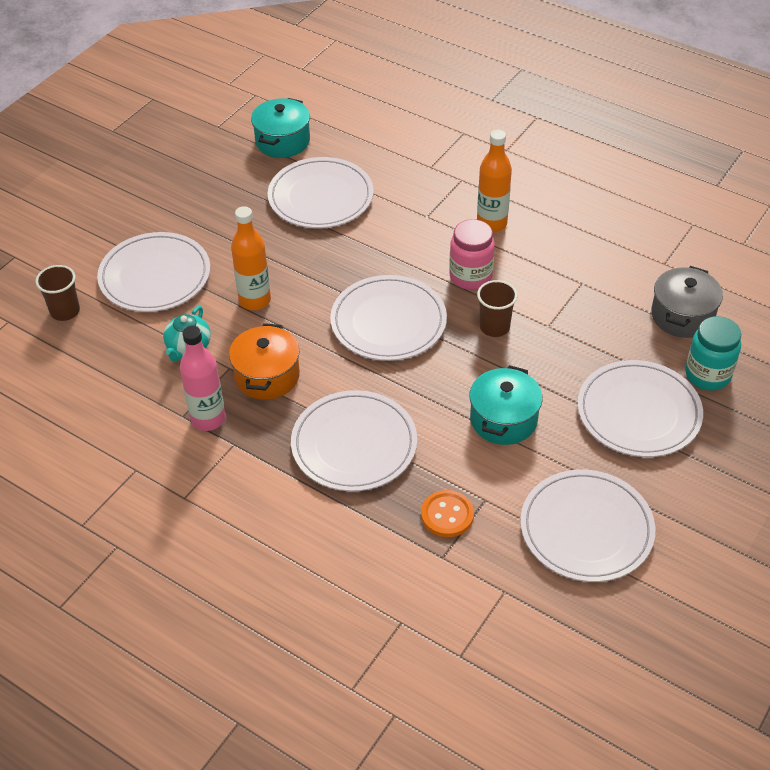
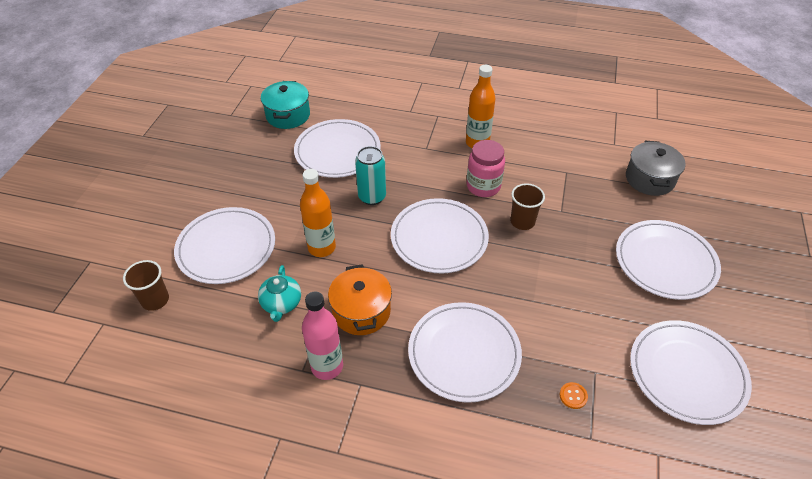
camera: 20 degrees left, 0 degrees up
(335, 258) = (372, 197): none -> turquoise can
(447, 515) = (573, 396): orange button -> orange button, size x0.58
(503, 419) = (571, 296): turquoise pot -> none
(707, 375) = (694, 219): turquoise jar -> none

